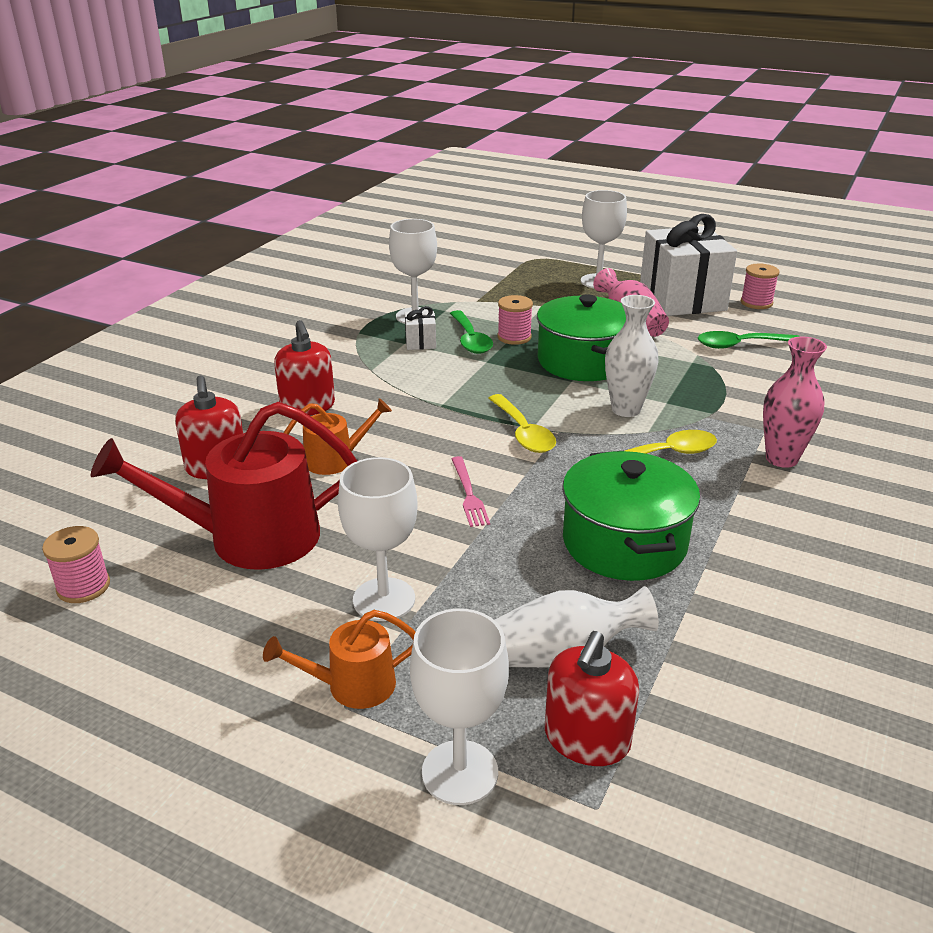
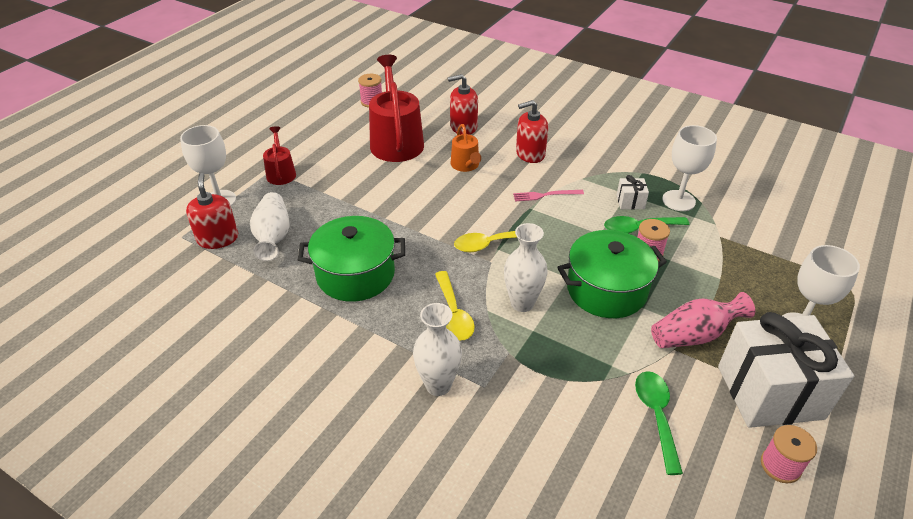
camera: 95 degrees right, 10 degrees up
(353, 685) = (281, 173): orange watering can -> red watering can
(384, 599) = (335, 182): white goblet -> none
(468, 494) = (420, 214): pink fork -> pink fork (545, 195)
(586, 739) = (218, 238): red soap dispenser -> red soap dispenser turned 45 degrees clockwise
(781, 459) = (438, 385): pink vase -> white vase

